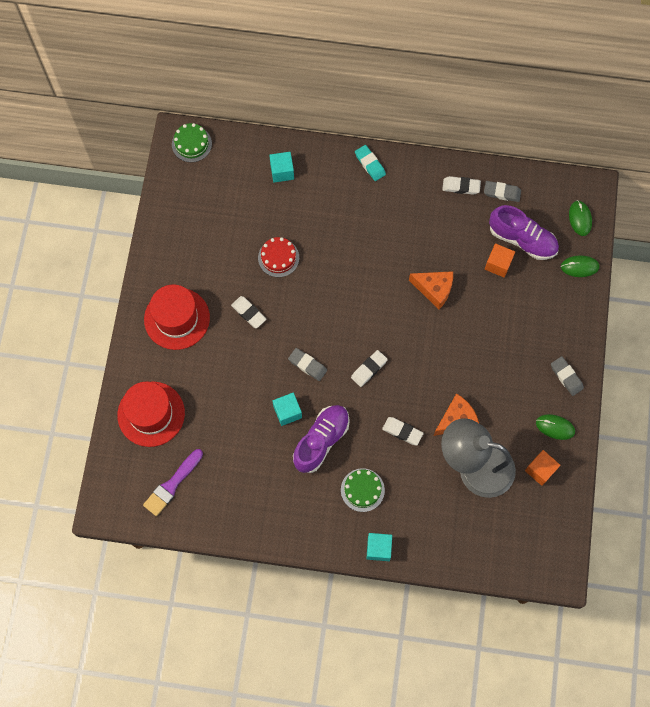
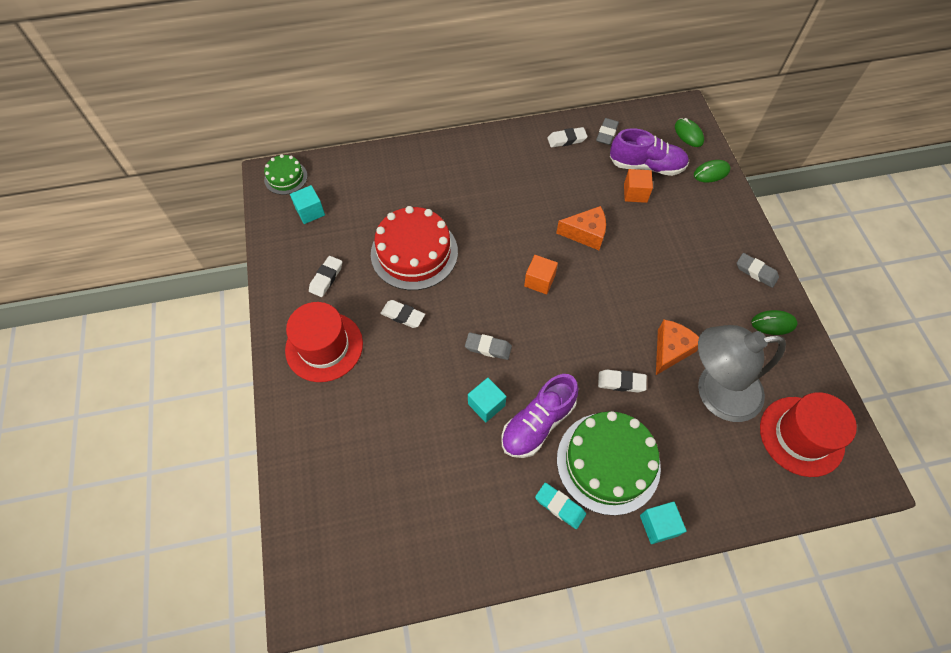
camera: 20 degrees left, 10 degrees down
(151, 414) = (327, 462): red hat -> red hat (801, 436)
(172, 485) = (381, 539): purple brush -> none
(278, 258) = (414, 252): red cake -> red cake, size x1.91
(282, 171) = (387, 175): turquoise cube -> turquoise cube (310, 212)
(321, 441) = (537, 423): purple shoe -> purple shoe turned 150 degrees counterclockwise
(362, 490) = (608, 462): green cake -> green cake, size x1.91
(369, 369) = (555, 330): white eraser -> white eraser (326, 278)
(370, 164) = (471, 145): turquoise eraser -> turquoise eraser (560, 506)
(502, 193) = (607, 134): grey eraser -> grey eraser turned 60 degrees counterclockwise
(540, 470) = (784, 372): orange cube -> orange cube (539, 281)

